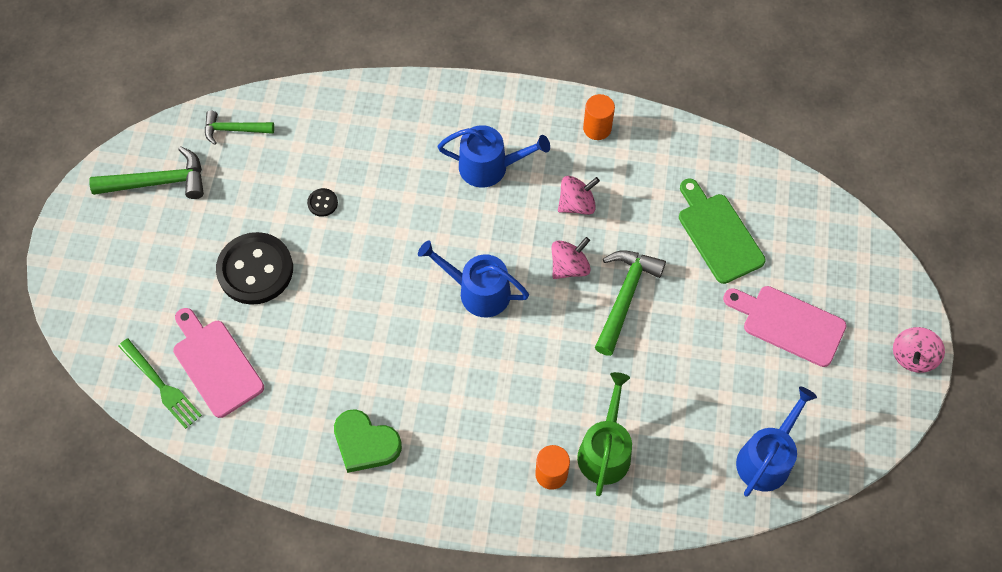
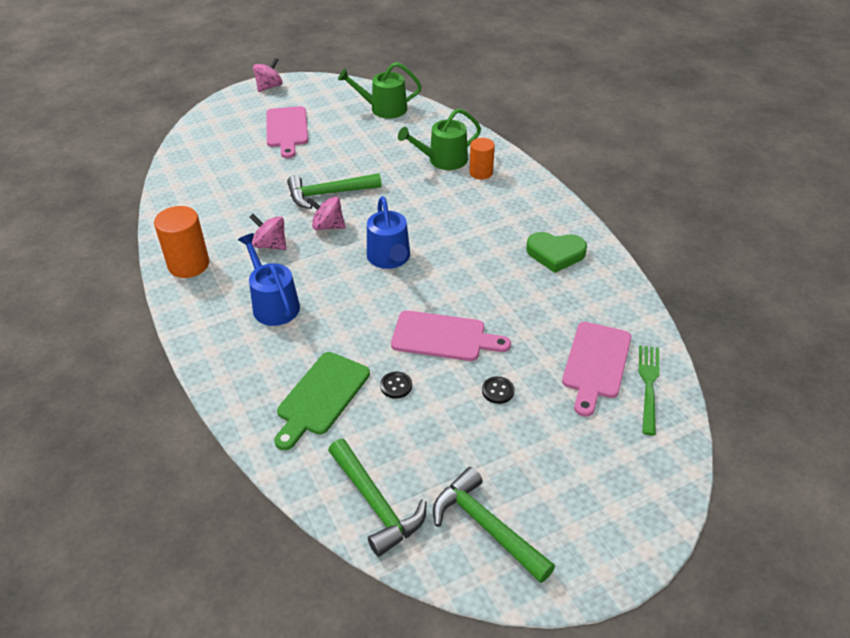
camera: 125 degrees left, 20 degrees down
(234, 130) = (375, 503): green hammer -> green hammer, size x1.55
(255, 270) = (498, 391): black button -> black button, size x0.41
(343, 270) = (443, 337): none -> pink cutting board
(365, 443) = (555, 254): green heart -> green heart turned 105 degrees clockwise
(597, 128) = (188, 265): orange cylinder -> orange cylinder, size x1.54
(718, 234) = (242, 176): green cutting board -> green cutting board (321, 397)
(766, 458) = (384, 109): blue watering can -> green watering can
(912, 357) = (269, 87): pink spinning top -> pink spinning top turned 45 degrees counterclockwise

